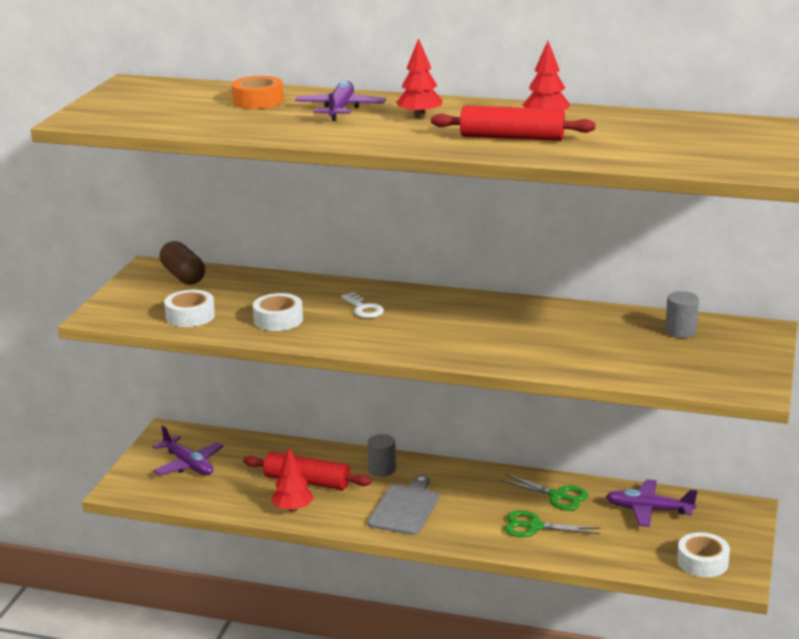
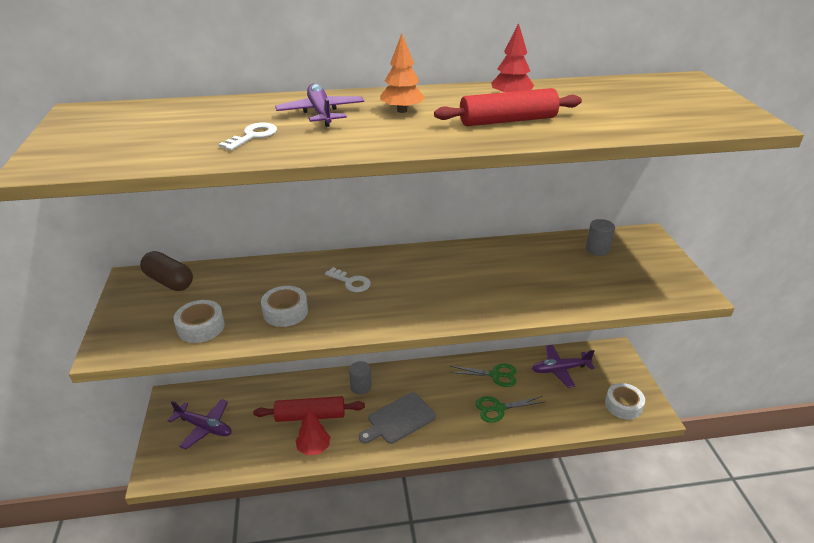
camera: 25 degrees left, 10 degrees up
(258, 101) = (231, 115): orange tape -> none
(261, 120) = (253, 136): none -> white key
(405, 508) = (399, 419): grey cutting board -> grey cutting board turned 120 degrees counterclockwise
(419, 116) = (402, 110): red tree -> orange tree

